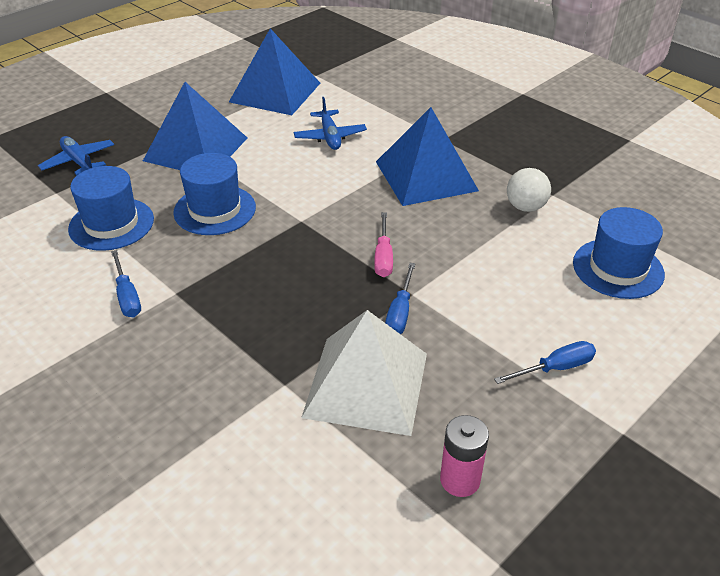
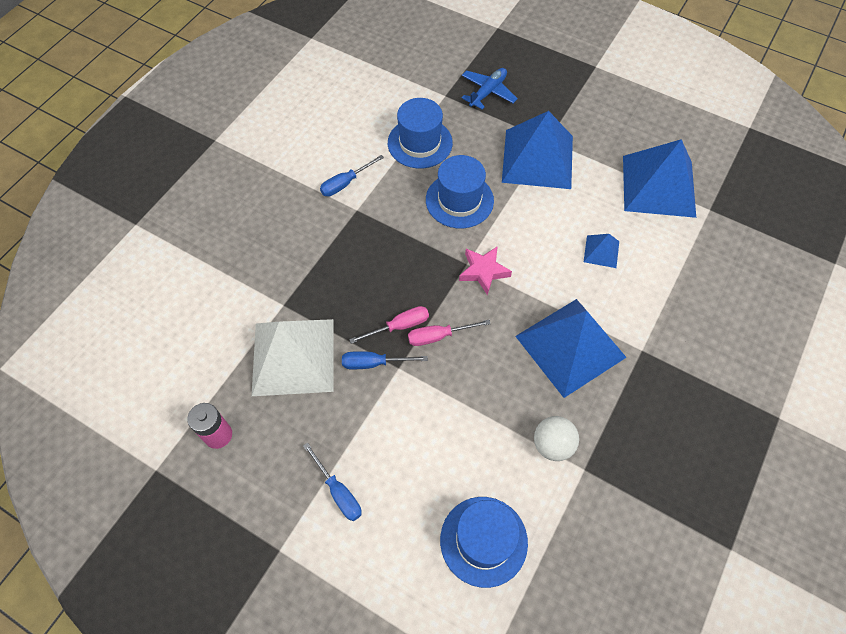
camera: 75 degrees right, 20 degrees up
(316, 211) = (483, 271): none -> pink star
(330, 137) = (601, 251): blue plane -> blue pyramid
(359, 284) = (399, 326): none -> pink screwdriver

